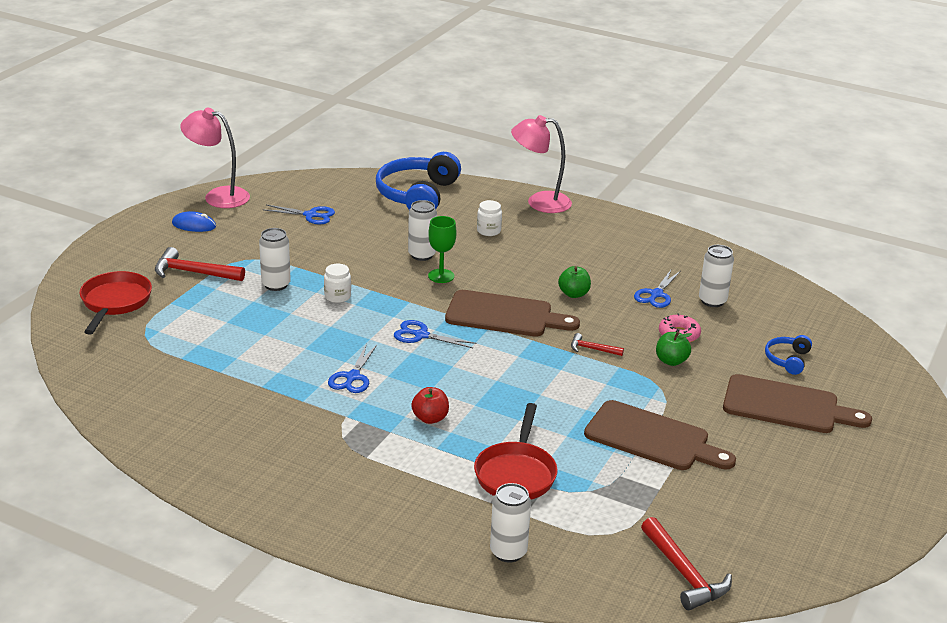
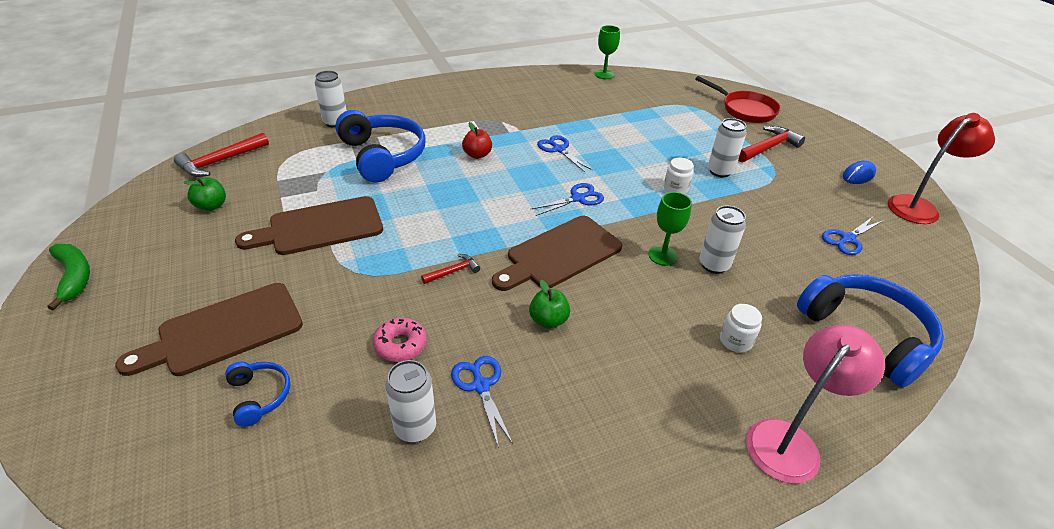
camera: 130 degrees right, 10 degrees up
(120, 420) = (604, 74): none -> green goblet
(218, 196) = (919, 206): pink lamp -> red lamp
(516, 474) = (383, 156): red pan -> blue headphones
(671, 361) = (376, 307): green apple -> green apple (211, 206)
(684, 574) = (220, 161): red hammer -> red hammer turned 60 degrees counterclockwise
(885, 515) = (74, 277): none -> green banana

